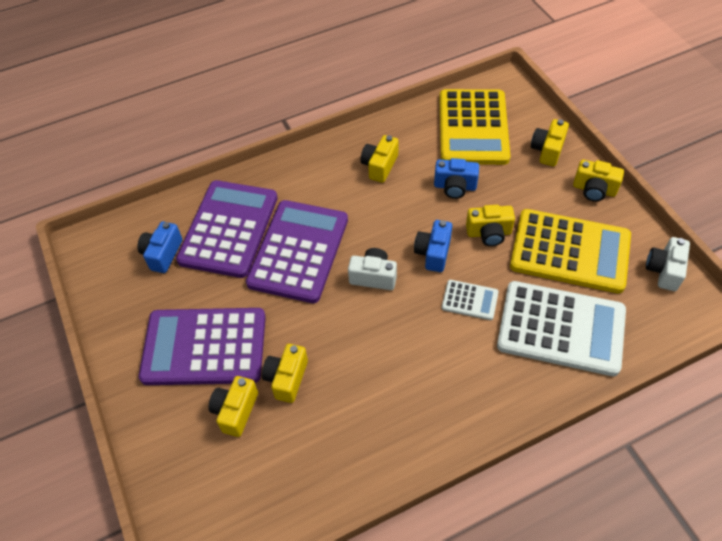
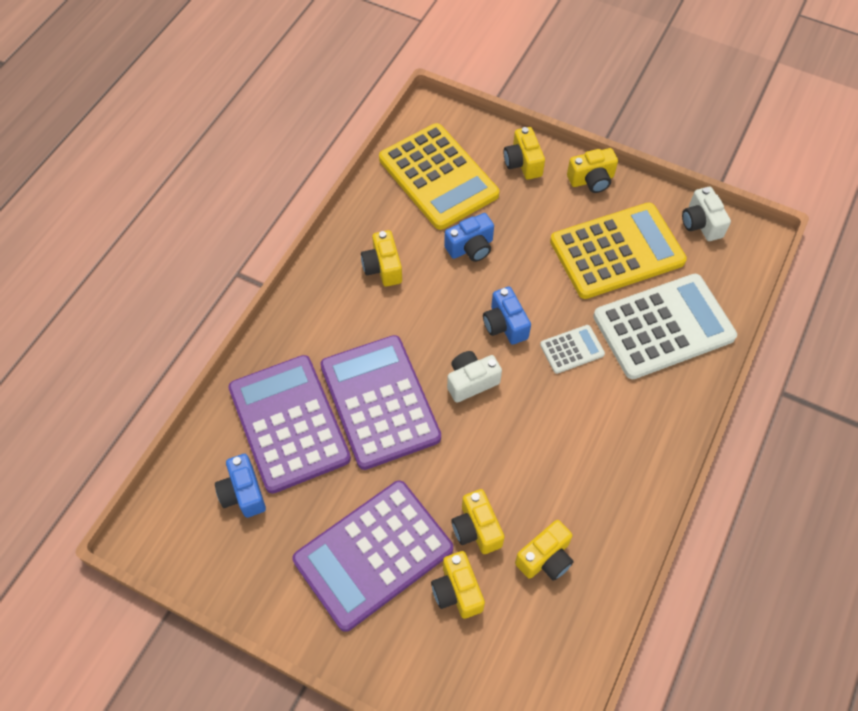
camera: 40 degrees left, 5 degrees up
(489, 233) = (537, 275): yellow camera -> yellow camera (545, 558)

